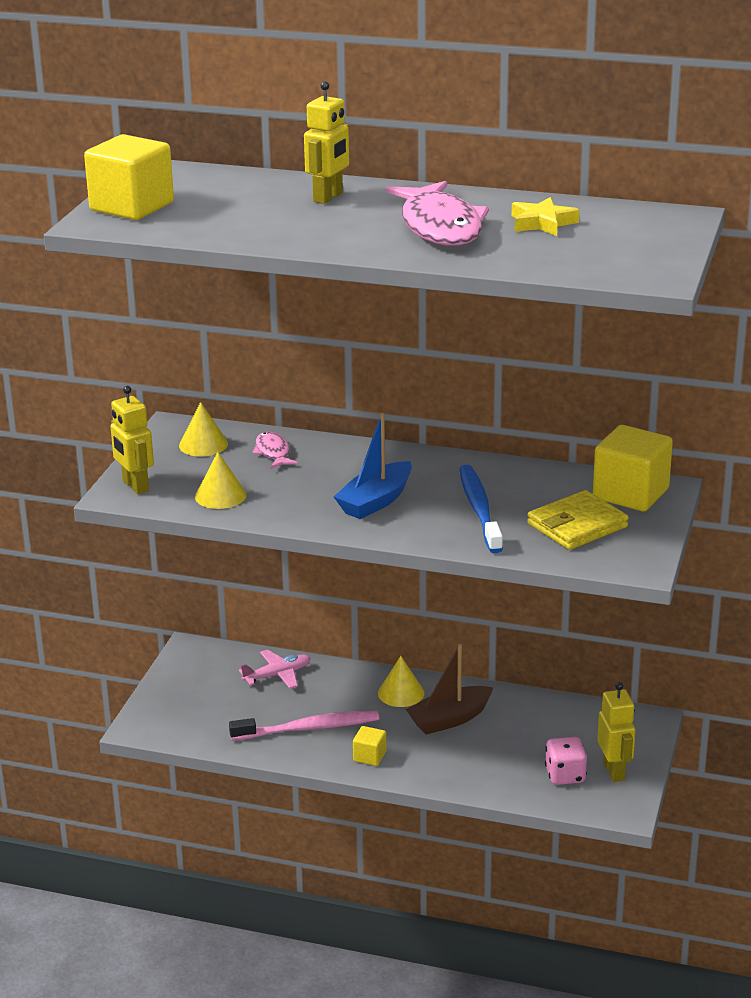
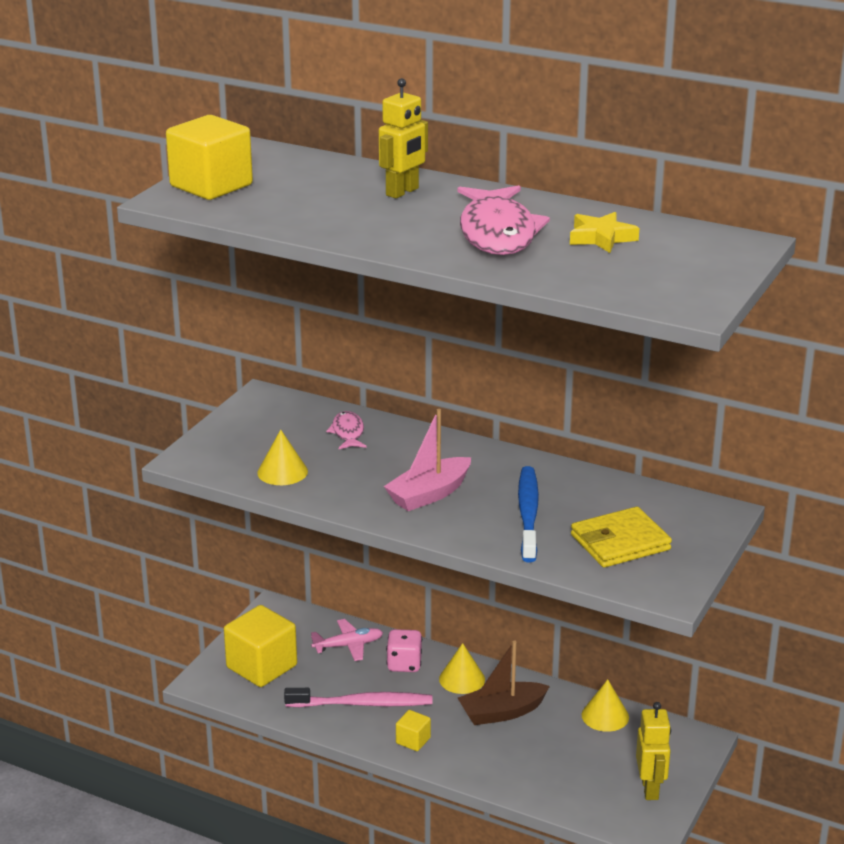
camera: 10 degrees right, 0 degrees up
(135, 486) = (205, 453): yellow robot -> none
(203, 444) = (284, 417): yellow cone -> yellow cone (605, 716)
(375, 501) = (429, 494): blue boat -> pink boat
(565, 775) = (599, 786): pink dice -> pink dice (404, 664)
(630, 493) = (685, 514): yellow cube -> yellow cube (261, 666)

